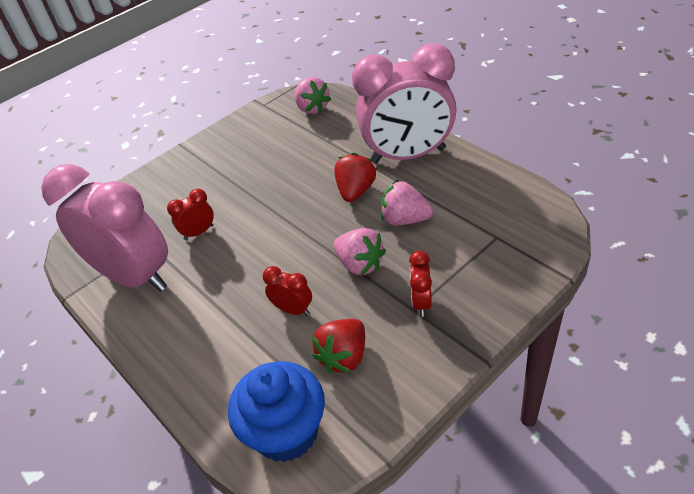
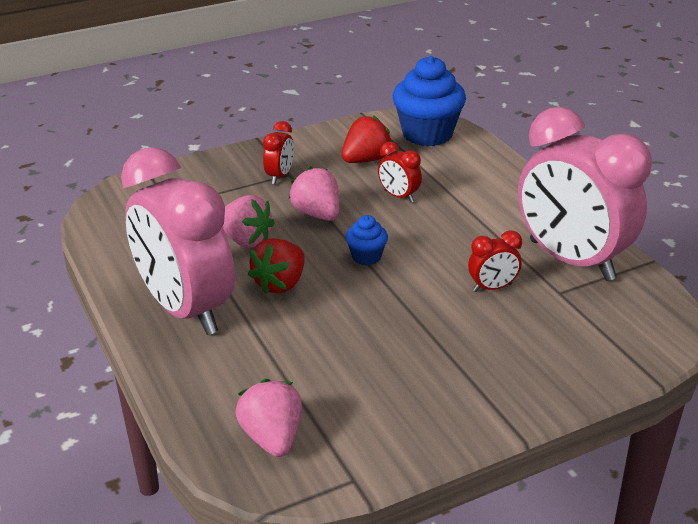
camera: 170 degrees left, 10 degrees down
(301, 232) = (366, 257): none -> blue cupcake
(408, 155) = (186, 309): pink clock -> pink clock turned 135 degrees counterclockwise

